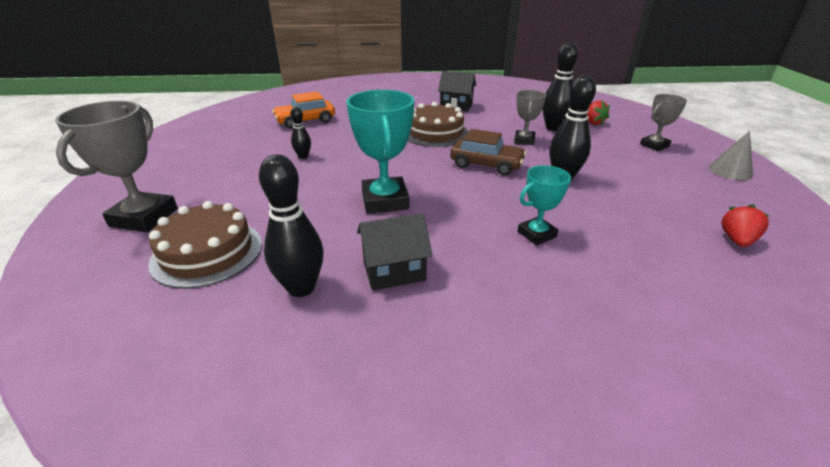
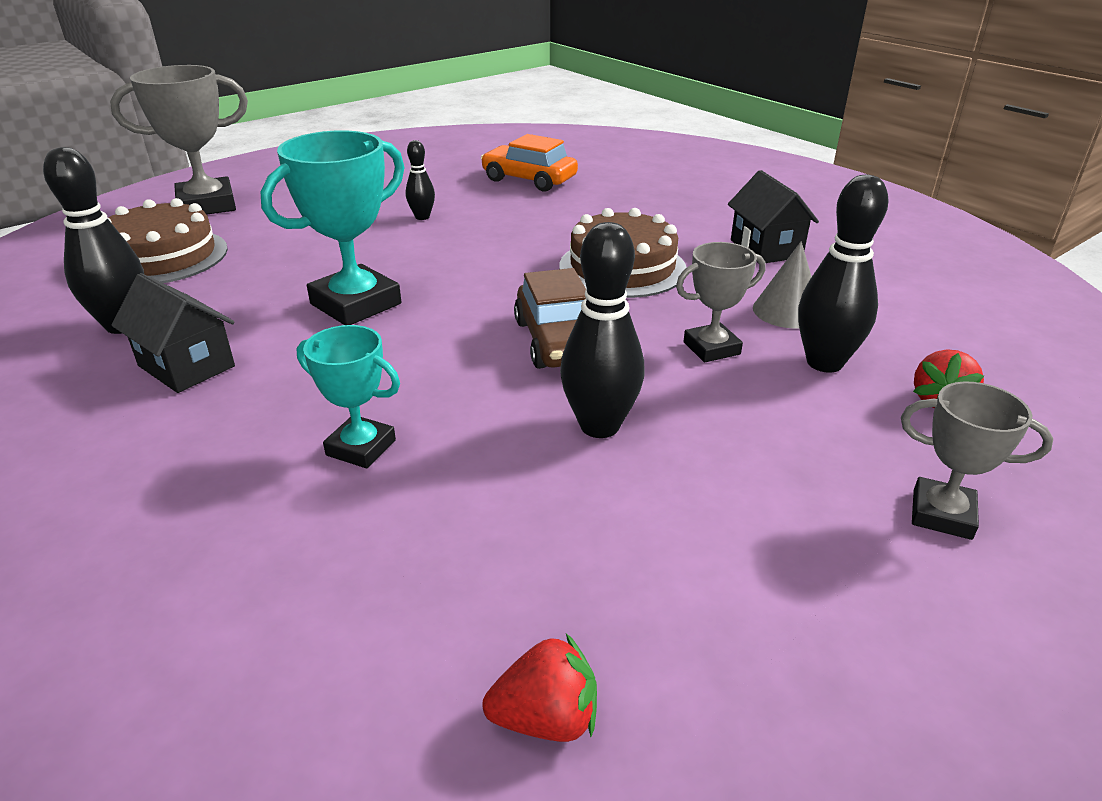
camera: 55 degrees right, 0 degrees up
(730, 171) = (965, 678): grey cone -> grey cone (787, 311)

